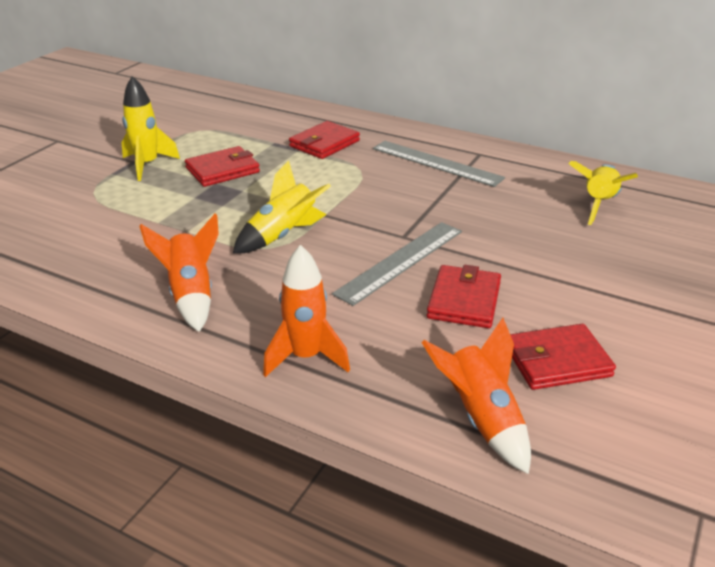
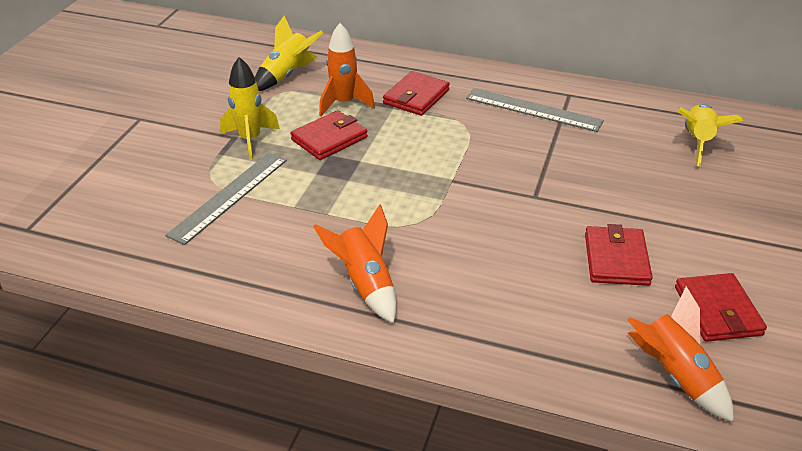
camera: 10 degrees left, 5 degrees up
(283, 235) = (423, 208): yellow rocket -> yellow rocket (287, 75)
(306, 357) = (500, 336): orange rocket -> orange rocket (344, 103)
(400, 261) = (543, 224): grey ruler -> grey ruler (229, 196)
(557, 361) = (717, 311): red wallet -> red wallet turned 75 degrees counterclockwise

